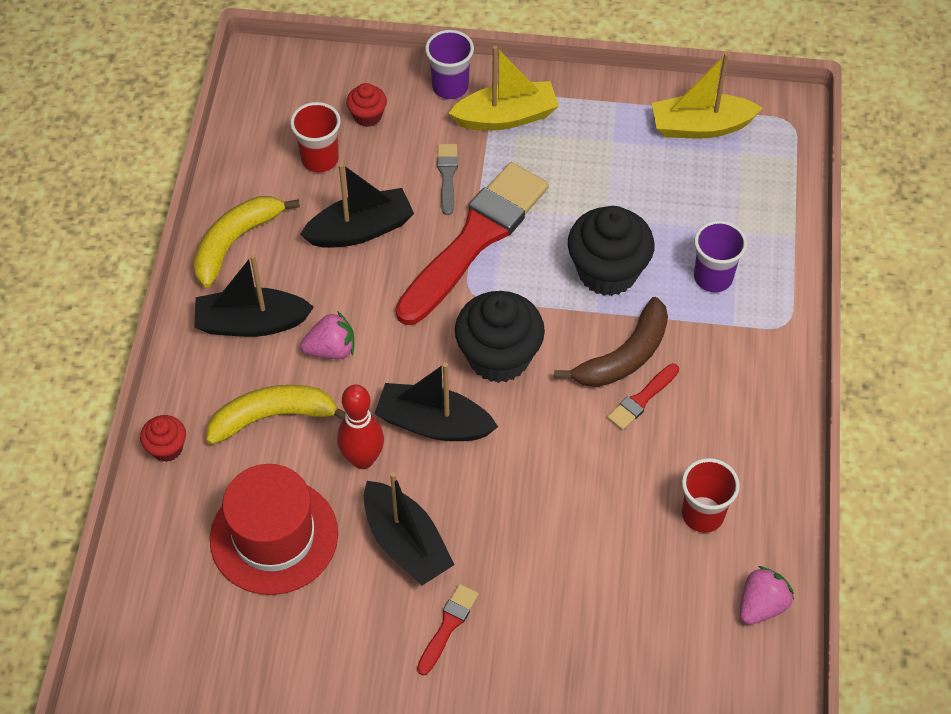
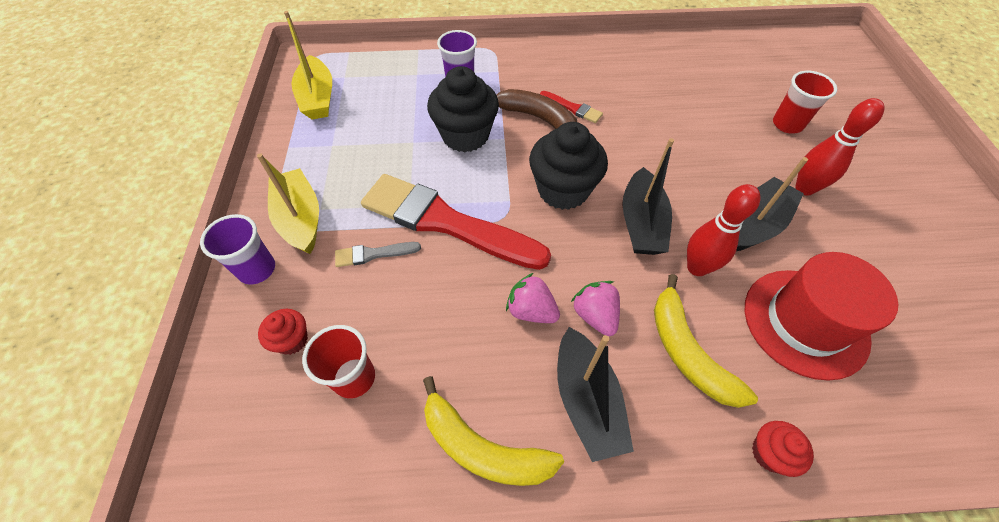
camera: 100 degrees left, 0 degrees up
(360, 230) = (447, 317): black boat -> none
(448, 626) = (804, 188): red brush -> red bowling pin
(702, 514) = (648, 75): red cup -> red cup (787, 124)
(761, 605) = (695, 48): pink strawberry -> pink strawberry (531, 310)

